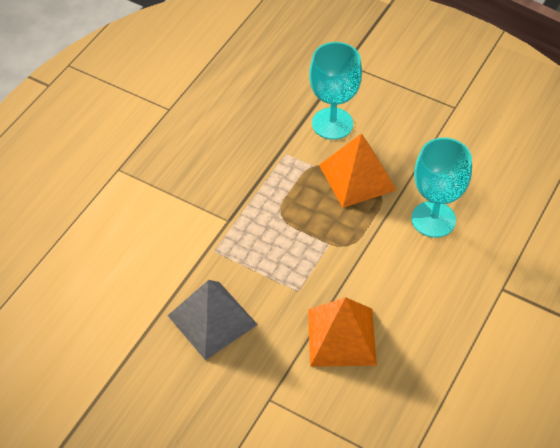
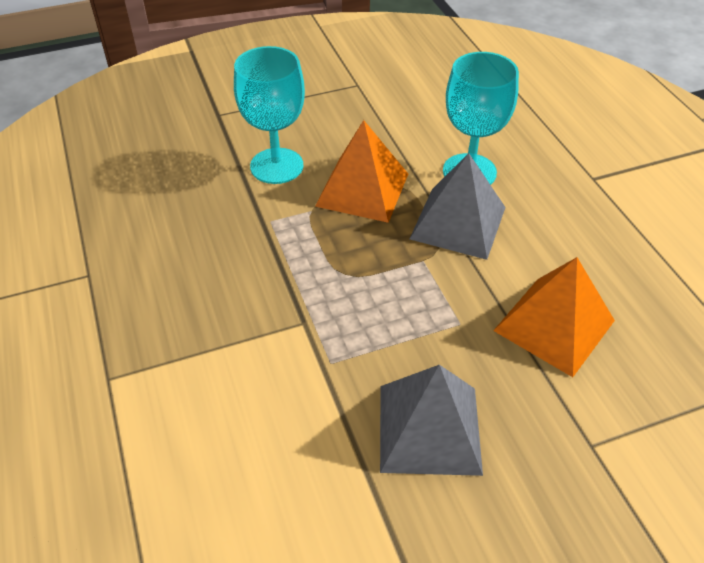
camera: 50 degrees left, 5 degrees down
(379, 241) = (458, 223): none -> grey pyramid

